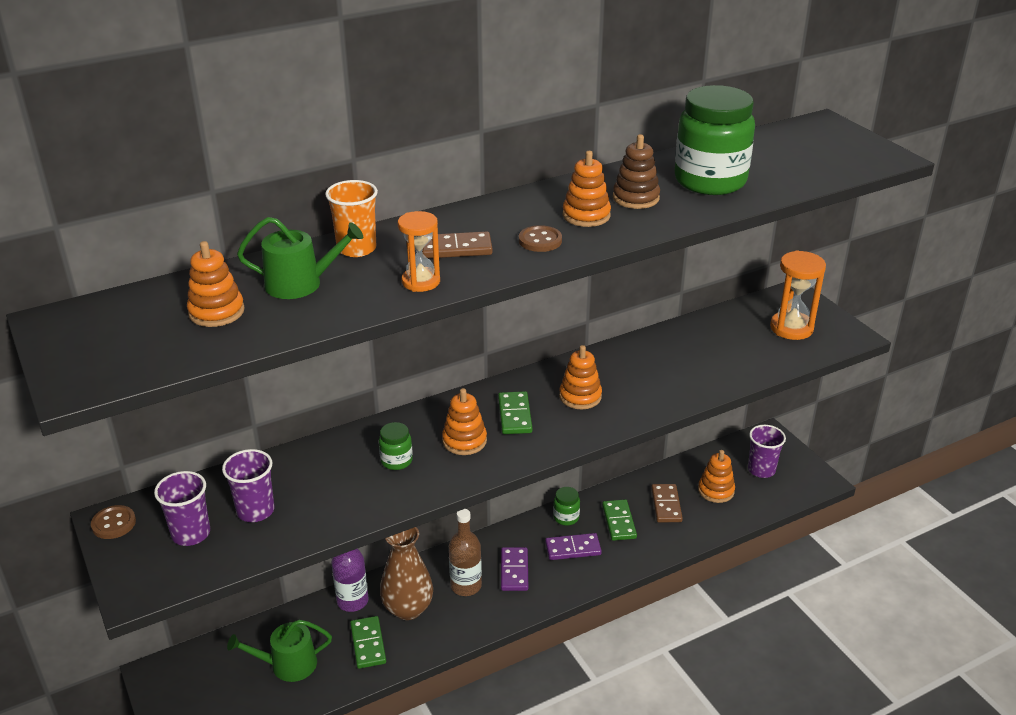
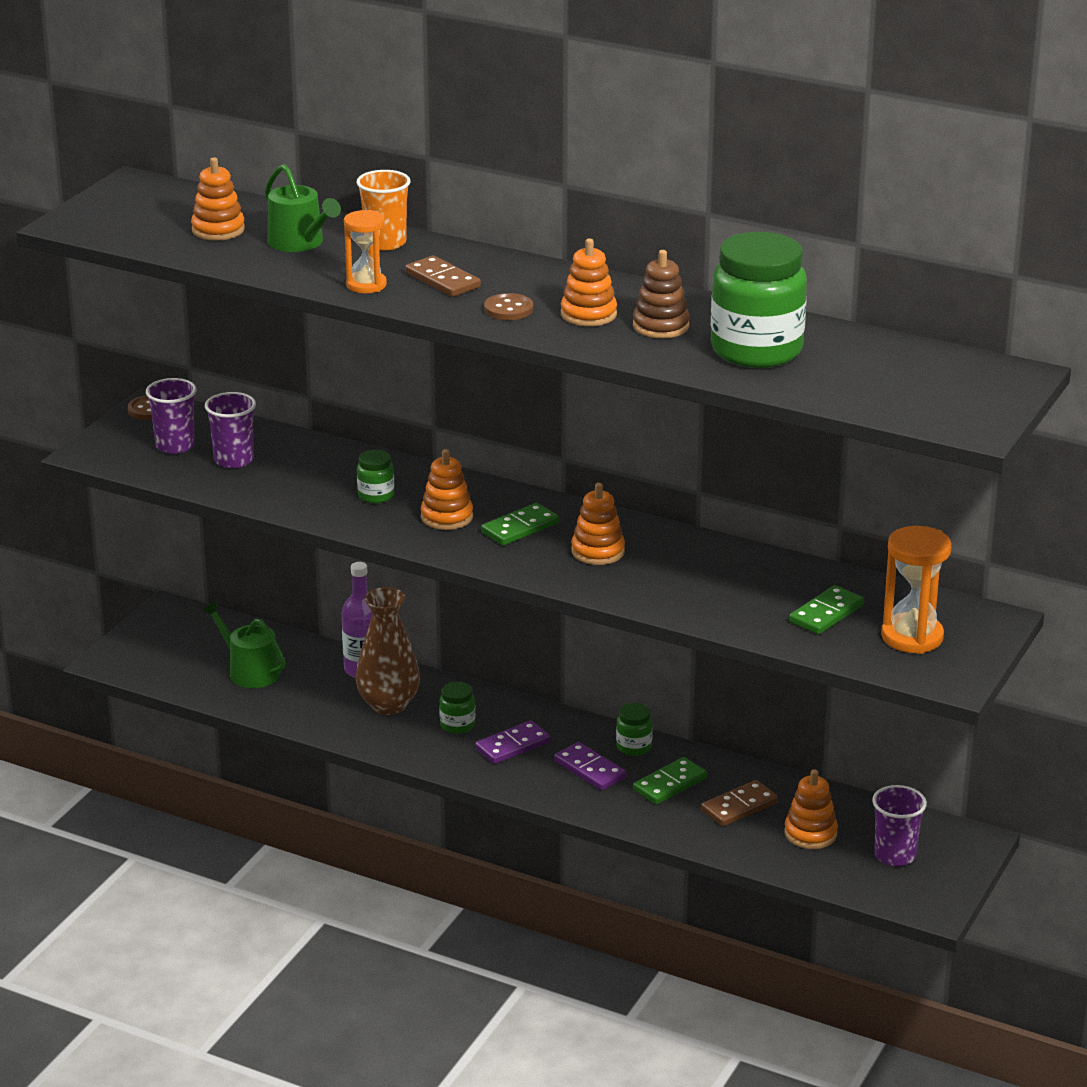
camera: 55 degrees right, 5 degrees down
(368, 644) = (320, 702): green domino -> green domino (826, 613)
(466, 586) = (457, 725): brown bottle -> green jar

